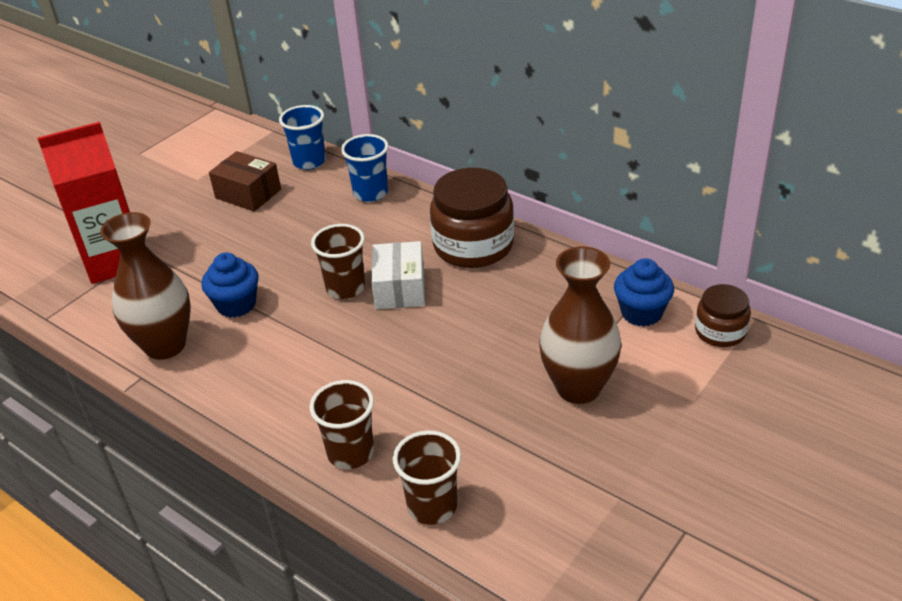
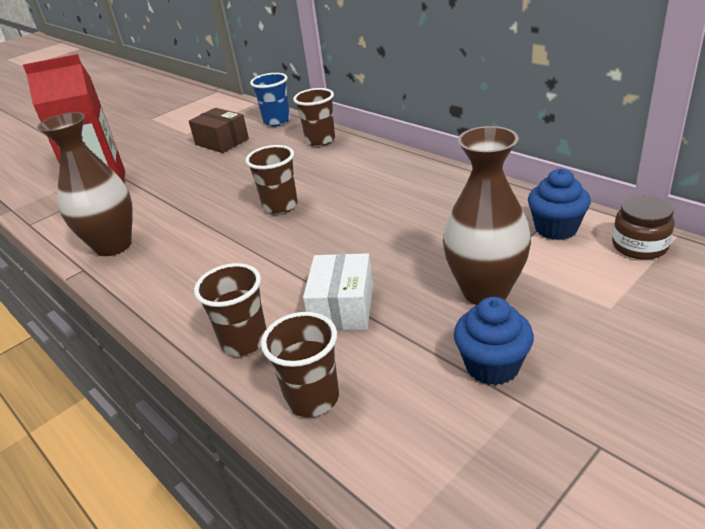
camera: 10 degrees right, 5 degrees down
(236, 305) = (184, 217): blue cupcake -> blue cupcake (492, 366)
(370, 193) = (320, 140): blue cup -> brown cup
(399, 288) = (327, 206): white box -> white box (342, 307)
(473, 245) = (400, 176): brown jar -> none

